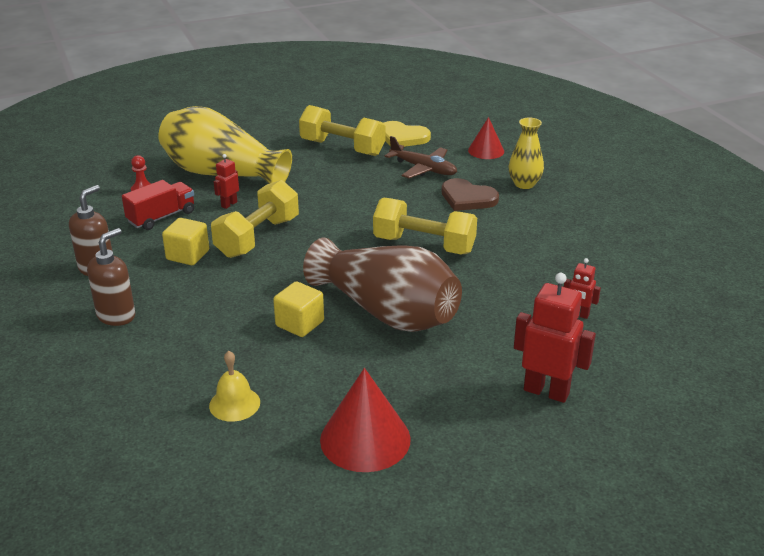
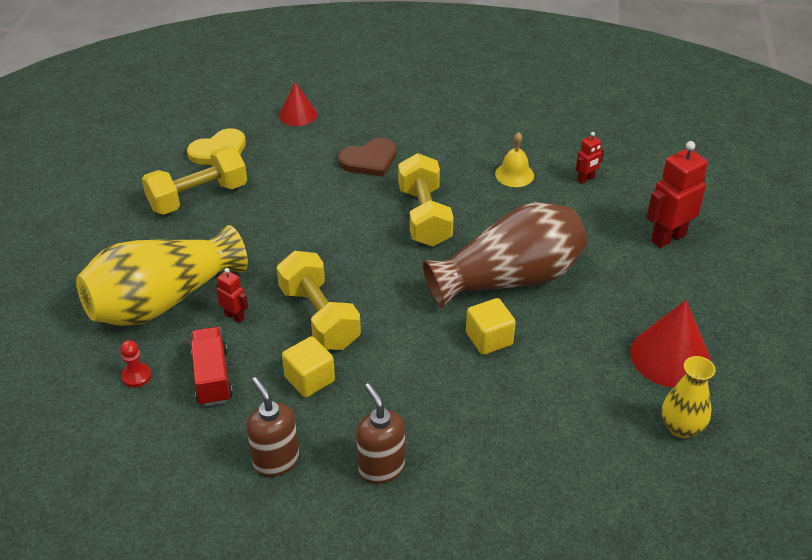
camera: 60 degrees left, 10 degrees up
(229, 204) = (234, 316): red robot -> red robot turned 150 degrees clockwise
(234, 404) = (580, 421): yellow bell -> yellow bell (514, 174)
(423, 169) = (293, 163): brown plane -> none
(424, 245) = (424, 216): yellow dumbbell -> yellow dumbbell turned 60 degrees counterclockwise
(524, 184) = (376, 120): yellow vase -> yellow vase (681, 427)

